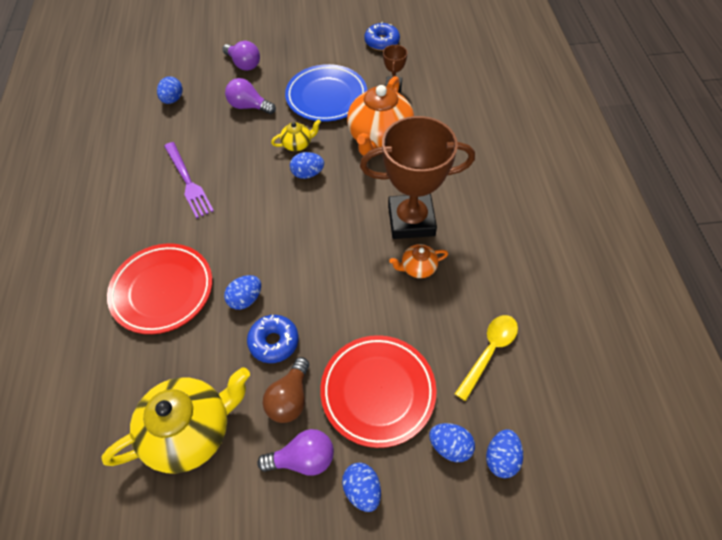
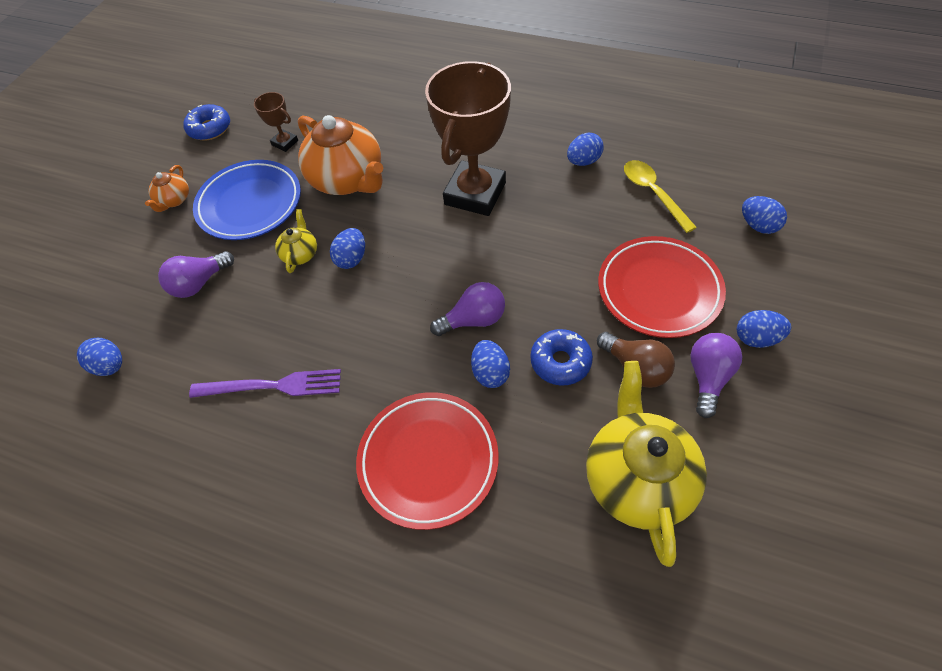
camera: 60 degrees left, 0 degrees up
(244, 64) = (120, 267): purple light bulb -> purple light bulb (473, 320)
(418, 268) = (535, 209): orange teapot -> orange teapot (174, 200)
(450, 446) = (735, 256): blue egg -> blue egg (583, 161)

